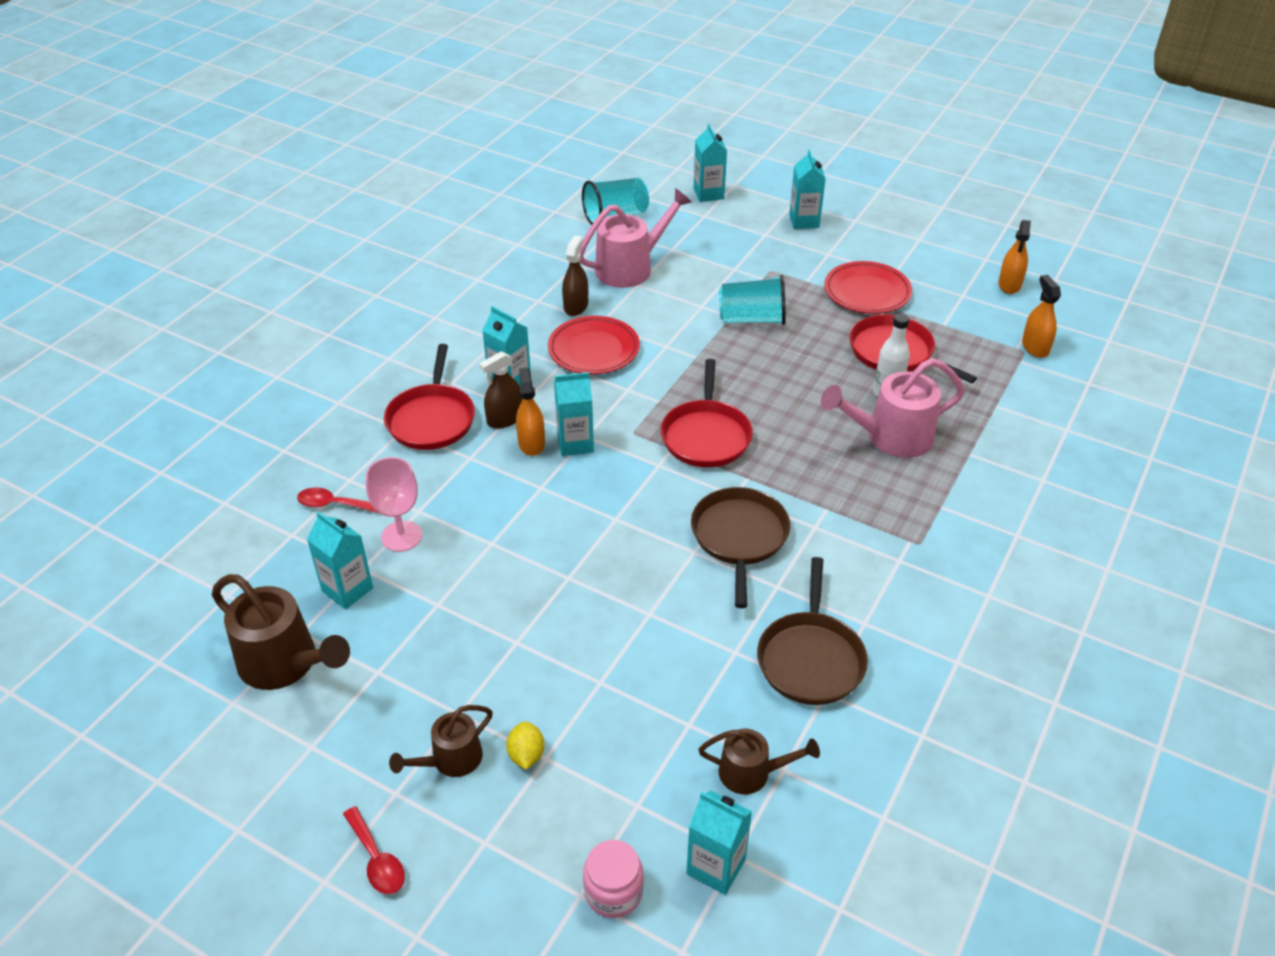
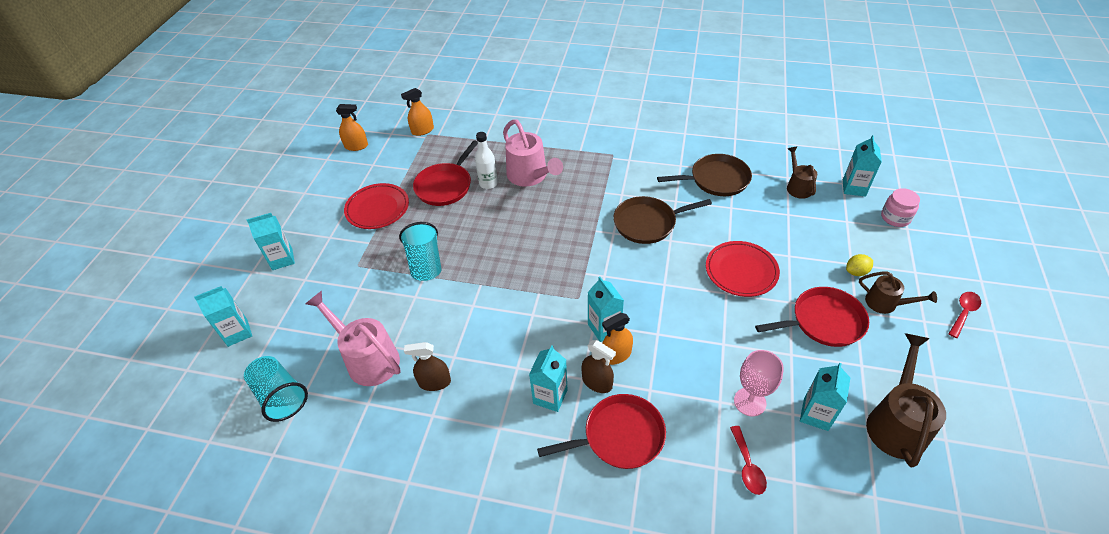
camera: 105 degrees left, 5 degrees up
(593, 350) = (491, 350): red plate -> red plate (741, 271)
(706, 436) = (565, 259): red pan -> red pan (824, 321)

